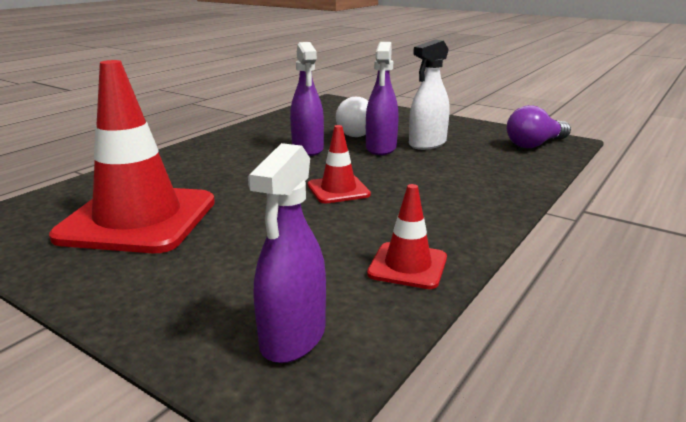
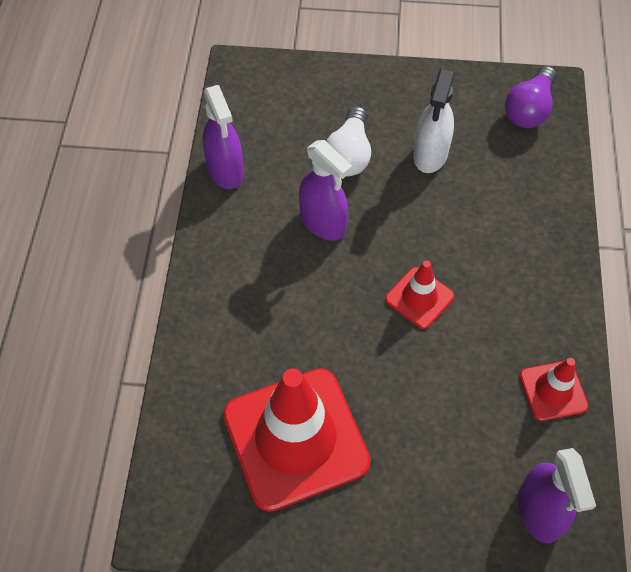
camera: 30 degrees left, 35 degrees up
(381, 148) = (393, 186): purple spray bottle -> purple spray bottle (225, 170)

